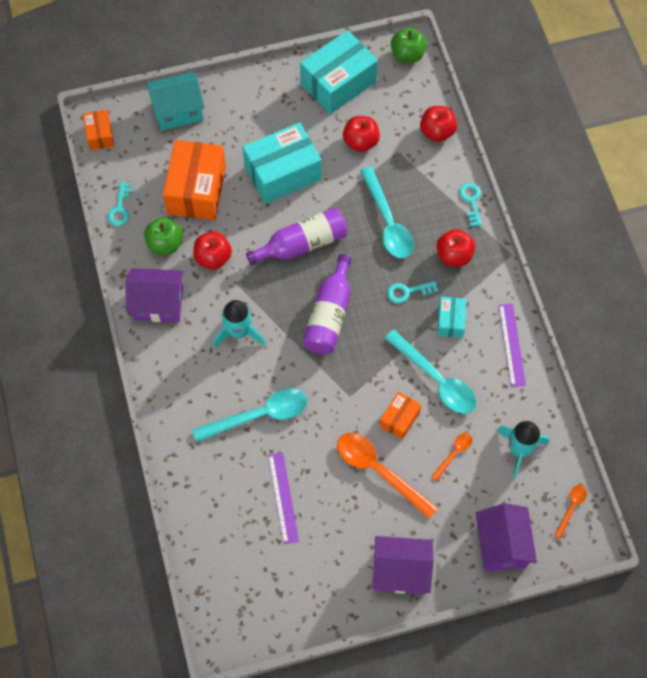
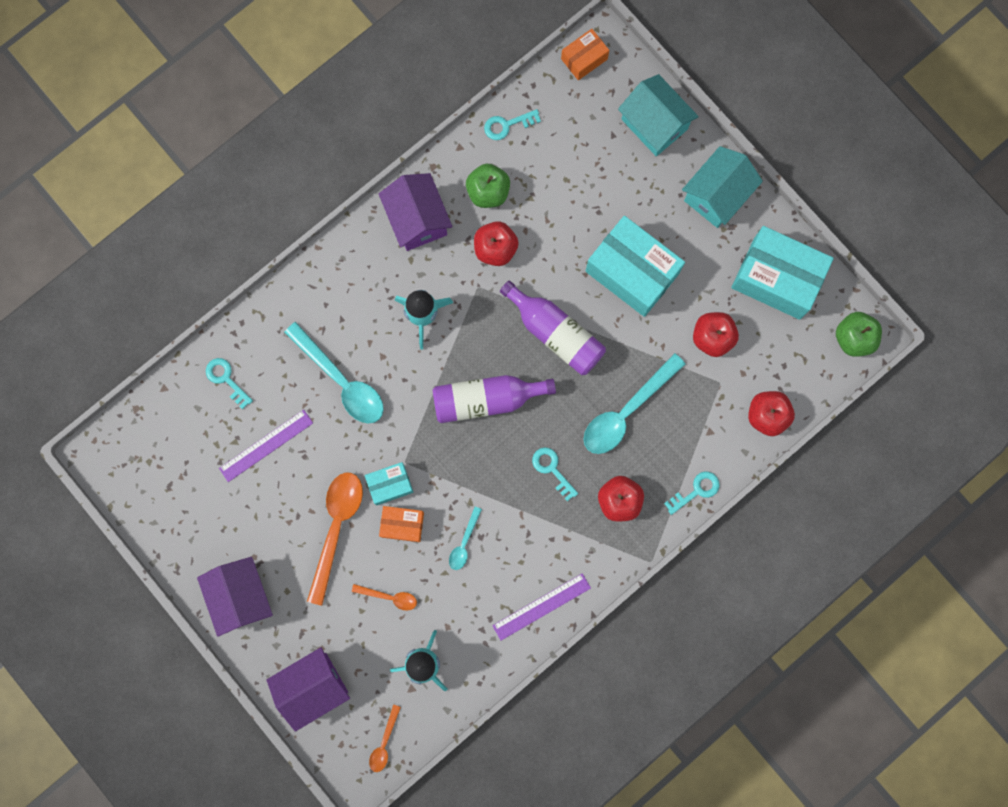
camera: 65 degrees right, 15 degrees up
(196, 190) = (567, 192): orange box -> none
(211, 506) = (226, 379): none -> turquoise key
(255, 94) = (717, 195): none -> turquoise house
(436, 379) = (464, 543): turquoise spoon -> turquoise spoon, size x0.49
(450, 321) = (538, 530): turquoise box -> turquoise box (390, 485)
(571, 508) = (384, 743): orange spoon -> orange spoon turned 105 degrees clockwise

